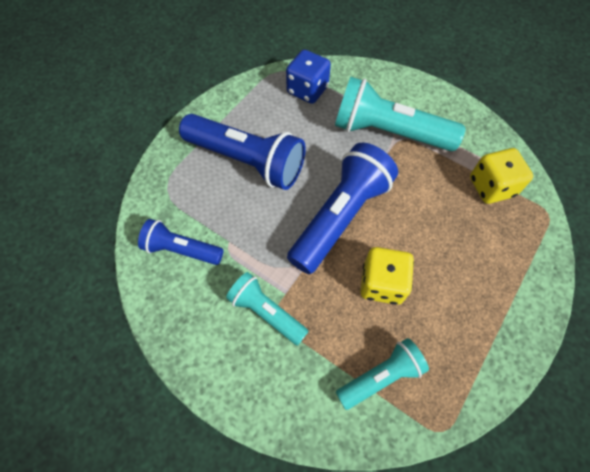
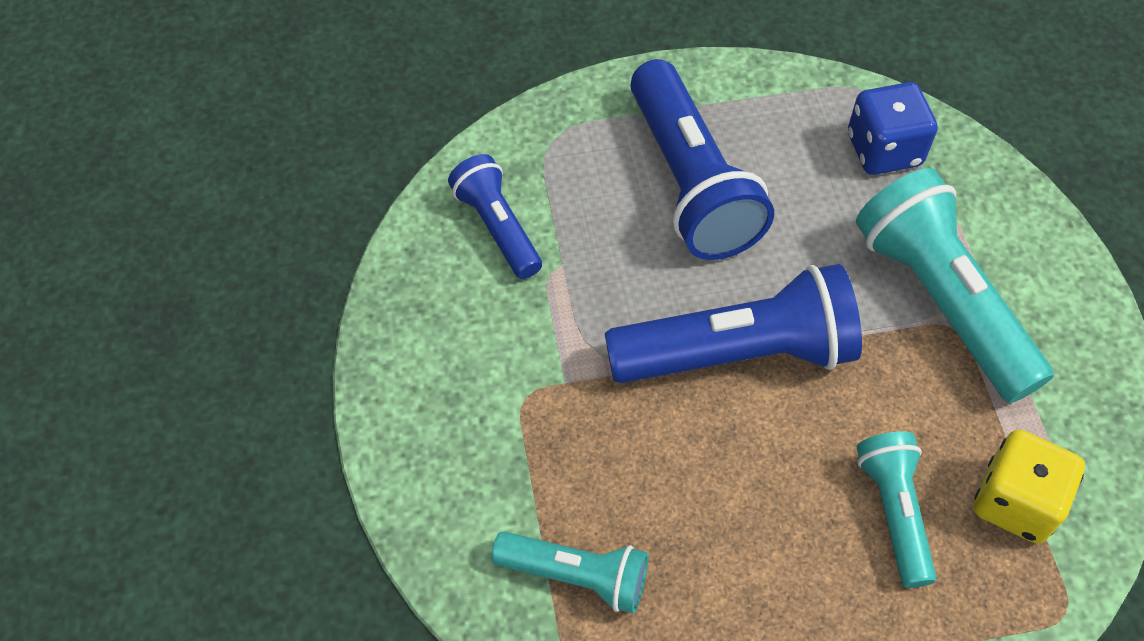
camera: 45 degrees right, 5 degrees down
(266, 312) = (520, 383): turquoise flashlight -> turquoise flashlight (893, 512)
(382, 284) = (699, 479): yellow dice -> none

